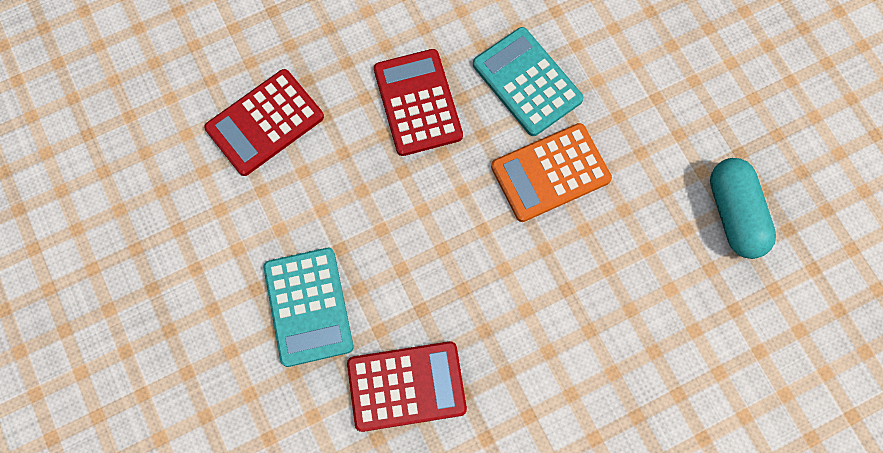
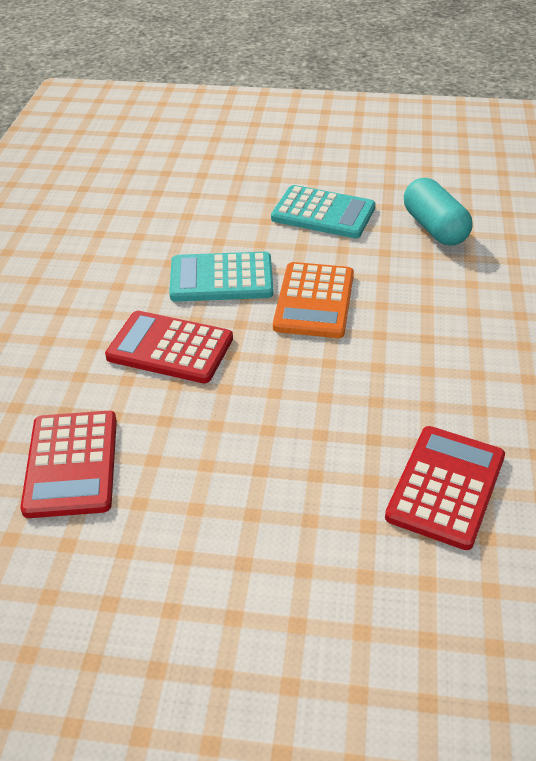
camera: 55 degrees left, 30 degrees down
(308, 307) = (301, 525): turquoise calculator -> turquoise calculator (323, 213)
(735, 214) = (434, 228): turquoise capsule -> turquoise capsule turned 45 degrees clockwise

